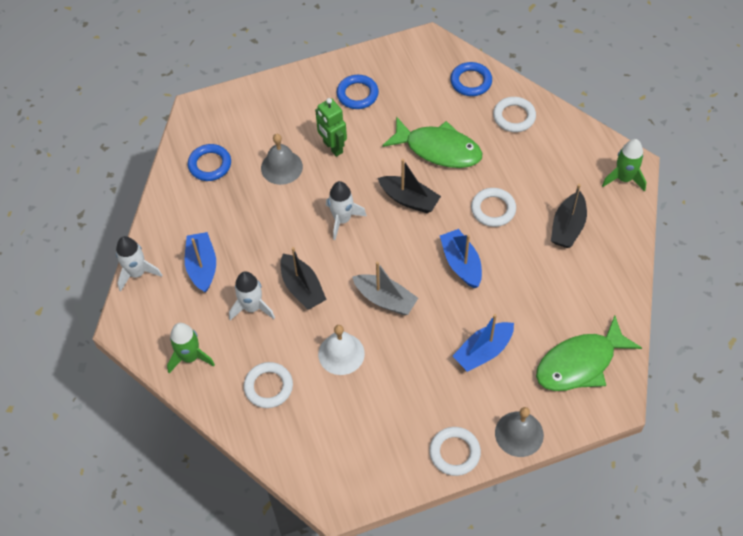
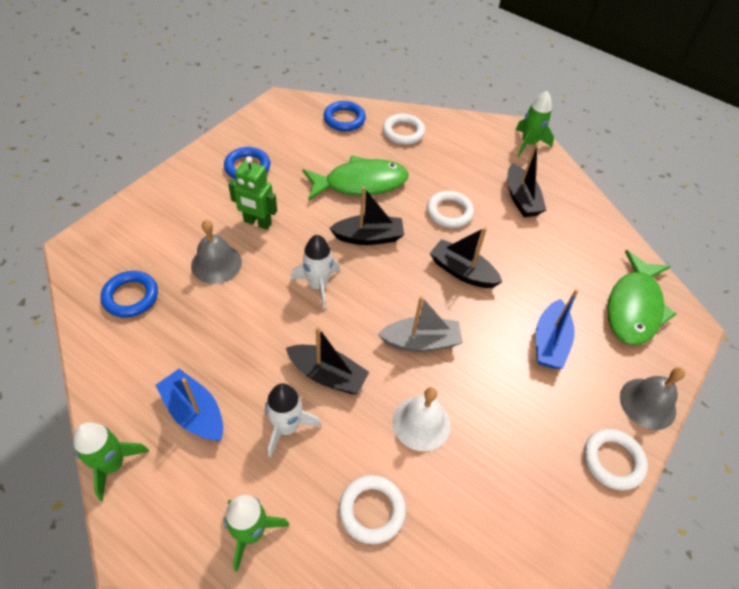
camera: 40 degrees left, 5 degrees down
(137, 273) = (113, 464): white rocket -> green rocket
(461, 263) = (462, 271): blue boat -> black boat

